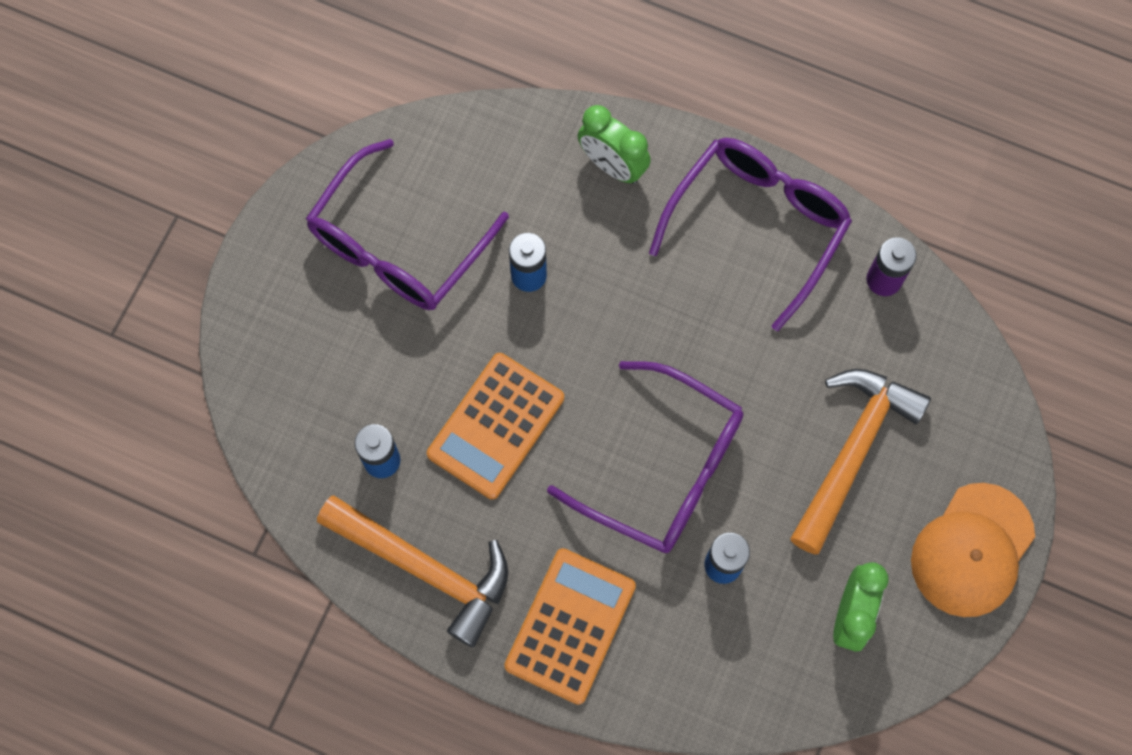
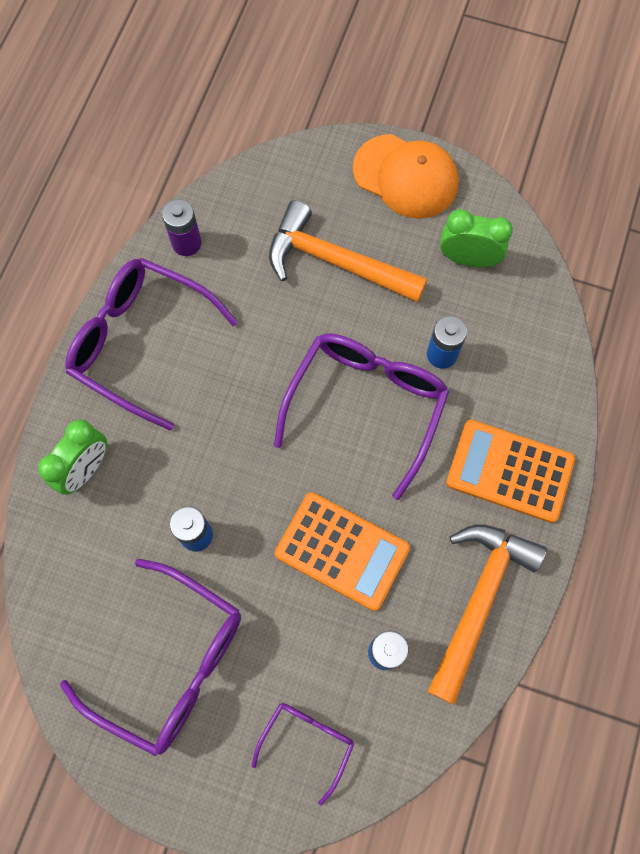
camera: 95 degrees left, 0 degrees up
(302, 373) = (307, 741): none -> purple glasses

